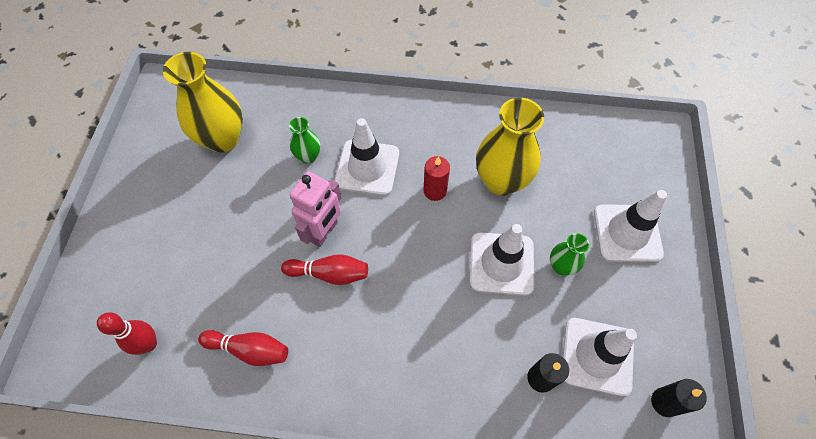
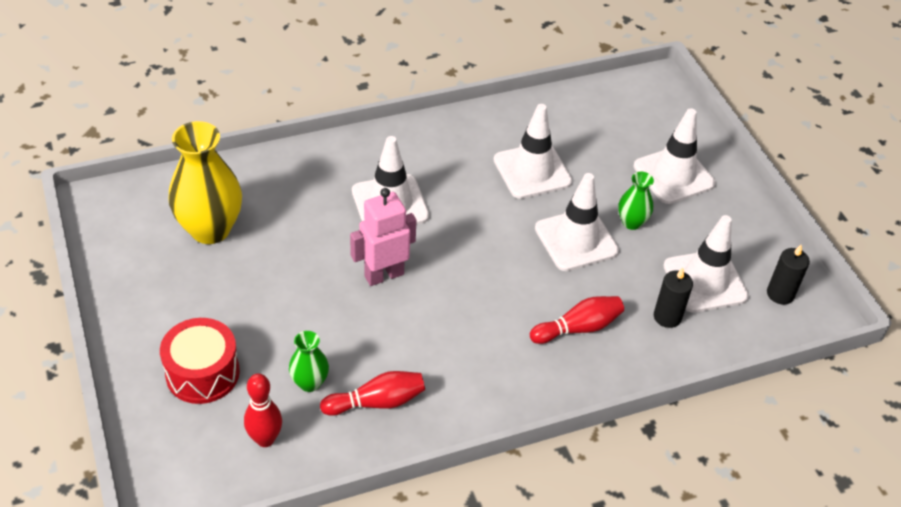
camera: 30 degrees left, 15 degrees down
(142, 263) = (202, 373): none -> red drum
(308, 156) = (319, 214): green vase -> green vase (310, 383)
(324, 232) = (384, 275): pink robot -> pink robot turned 120 degrees counterclockwise
(329, 273) = (414, 308): red bowling pin -> red bowling pin (578, 328)
(435, 191) = (473, 201): red candle -> none
(501, 181) = (532, 171): yellow vase -> white traffic cone

